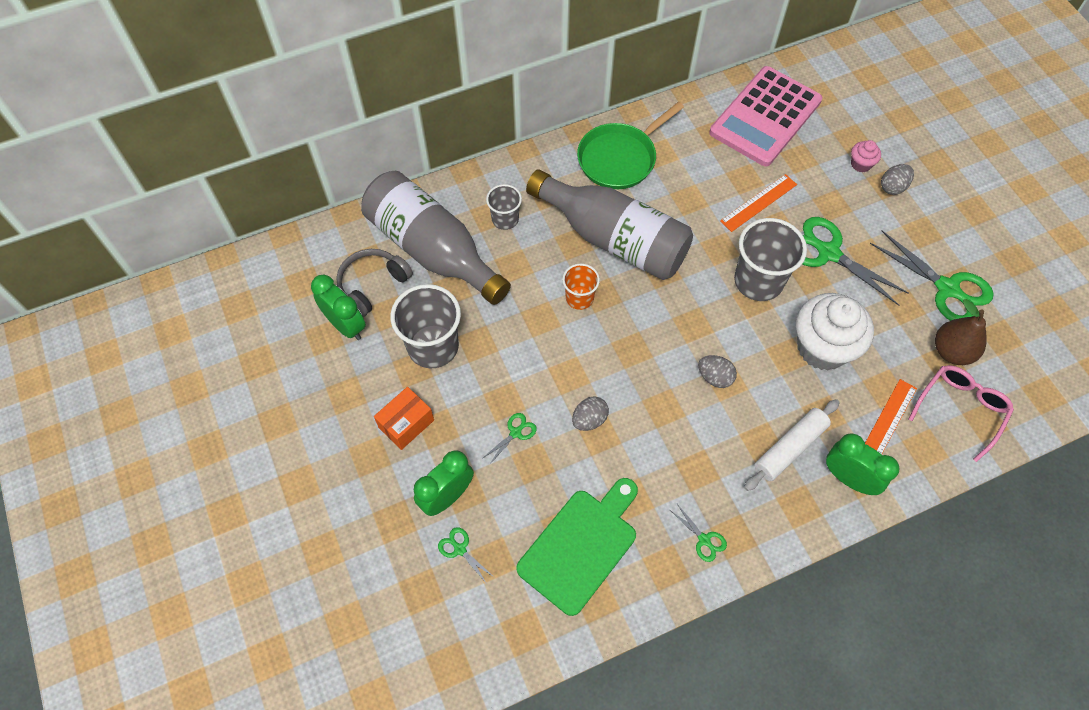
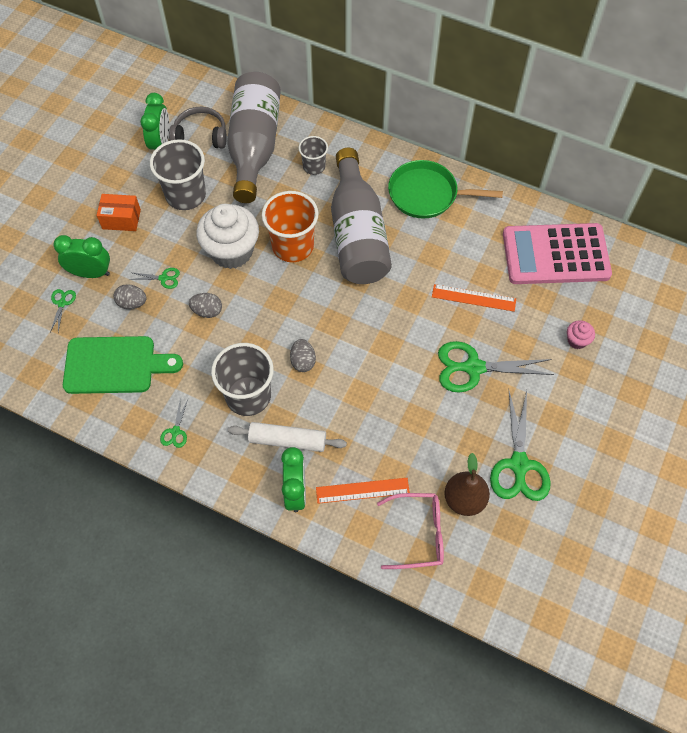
camera: 50 degrees right, 0 degrees up
(579, 298) = (293, 246): orange cup -> orange cup, size x1.78
(758, 281) = (406, 339): grey cup -> grey cup (248, 396)
(822, 347) = (388, 412): white cupcake -> white cupcake (231, 251)
(828, 253) = (473, 367): green scissors -> green scissors turned 90 degrees counterclockwise
(893, 187) = (577, 374): grey egg -> grey egg (132, 303)

